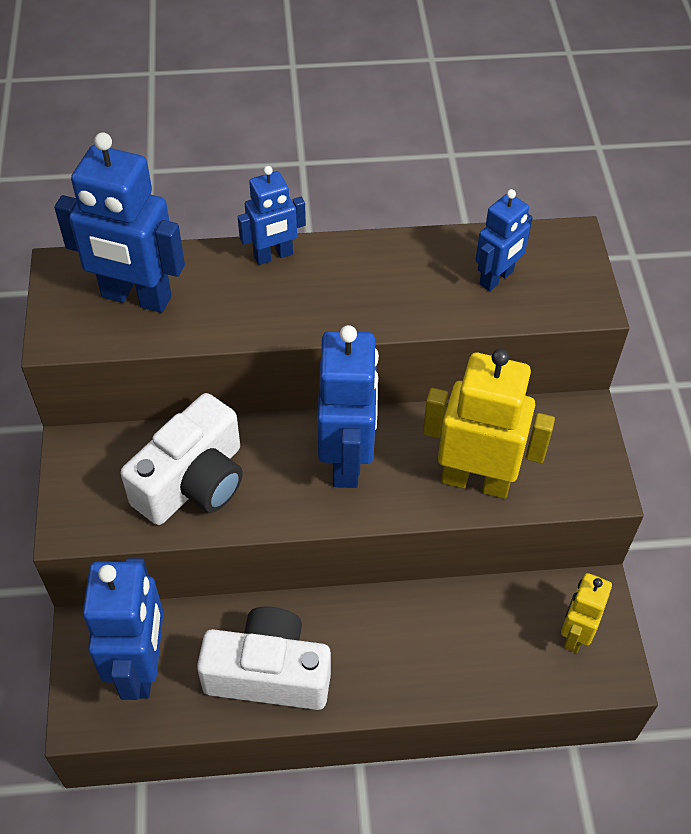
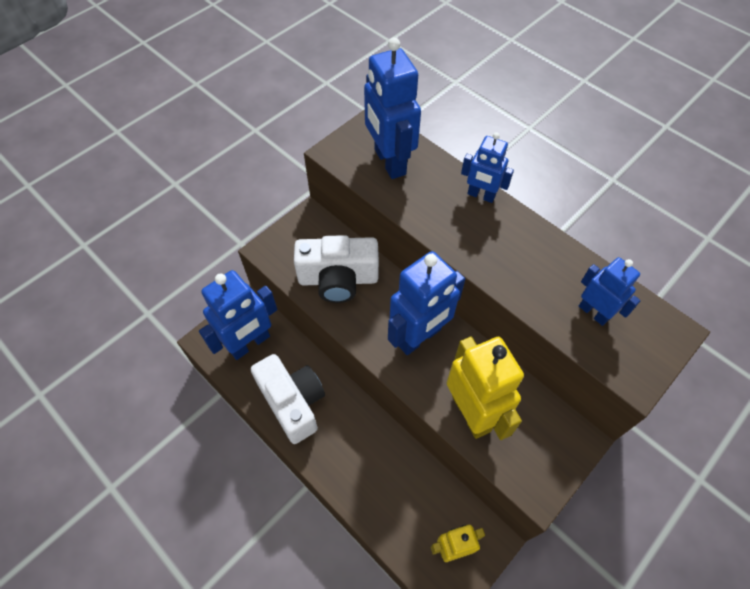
camera: 50 degrees right, 5 degrees up
(496, 278) = (593, 312): blue robot -> blue robot turned 135 degrees counterclockwise

